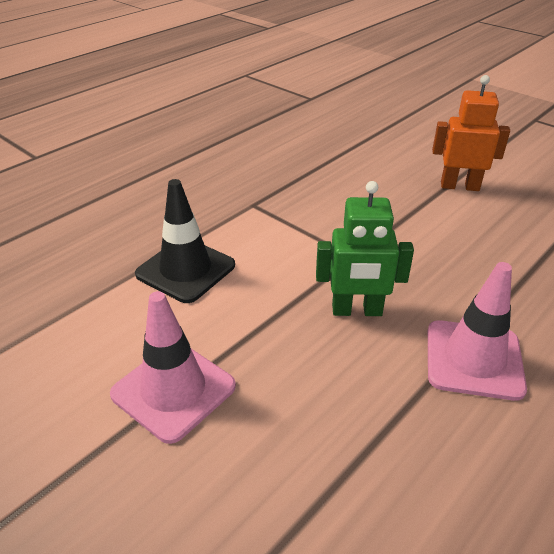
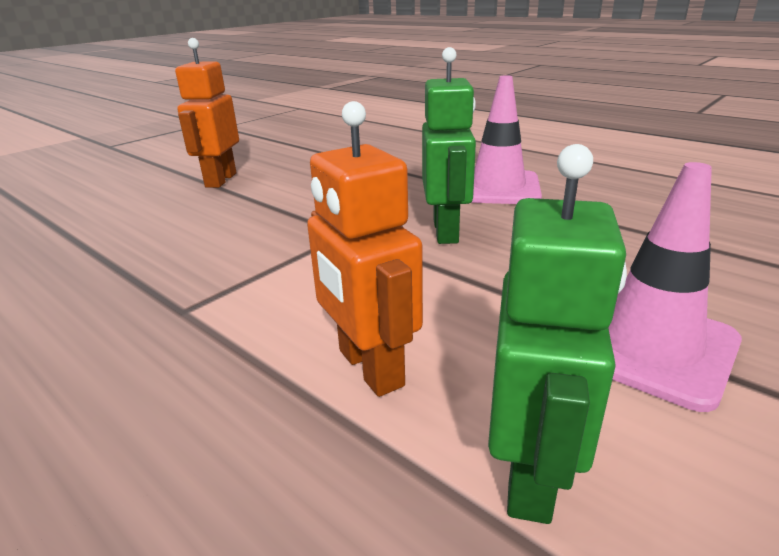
camera: 90 degrees left, 10 degrees down
(99, 316) = (531, 474): none -> green robot
(185, 270) = (369, 368): black traffic cone -> orange robot

